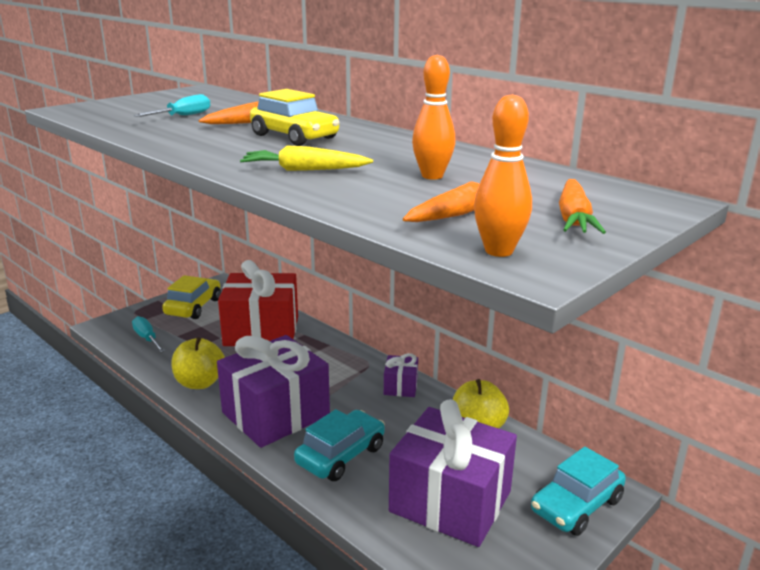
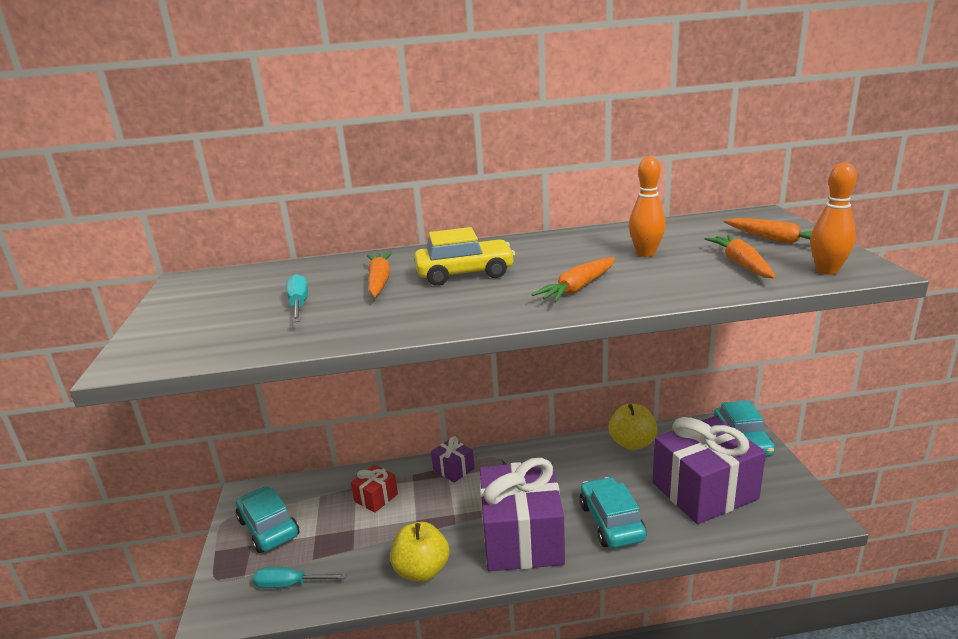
camera: 50 degrees left, 0 degrees up
(193, 307) = (268, 528): yellow car -> turquoise car
(261, 331) = (376, 498): red gift -> red gift, size x0.45
(304, 170) = (578, 288): yellow carrot -> orange carrot
(400, 386) = (547, 455): purple gift -> purple gift (453, 469)

